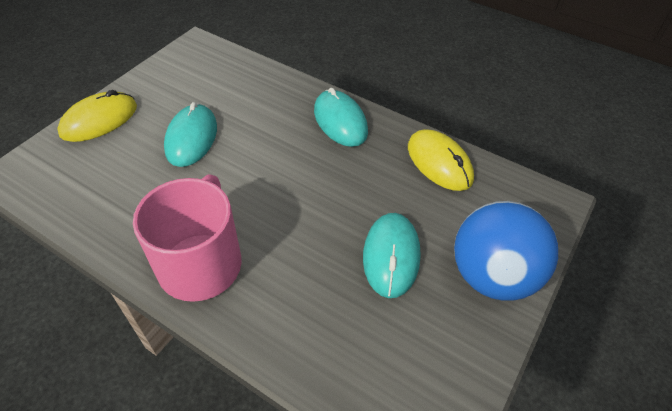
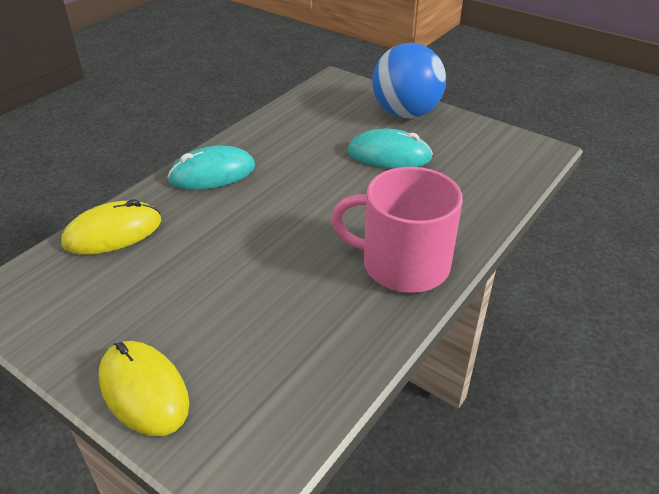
camera: 85 degrees left, 10 degrees down
(191, 138) = (210, 286): turquoise mouse -> none
(439, 162) = (285, 123): yellow mouse -> yellow mouse (113, 233)

